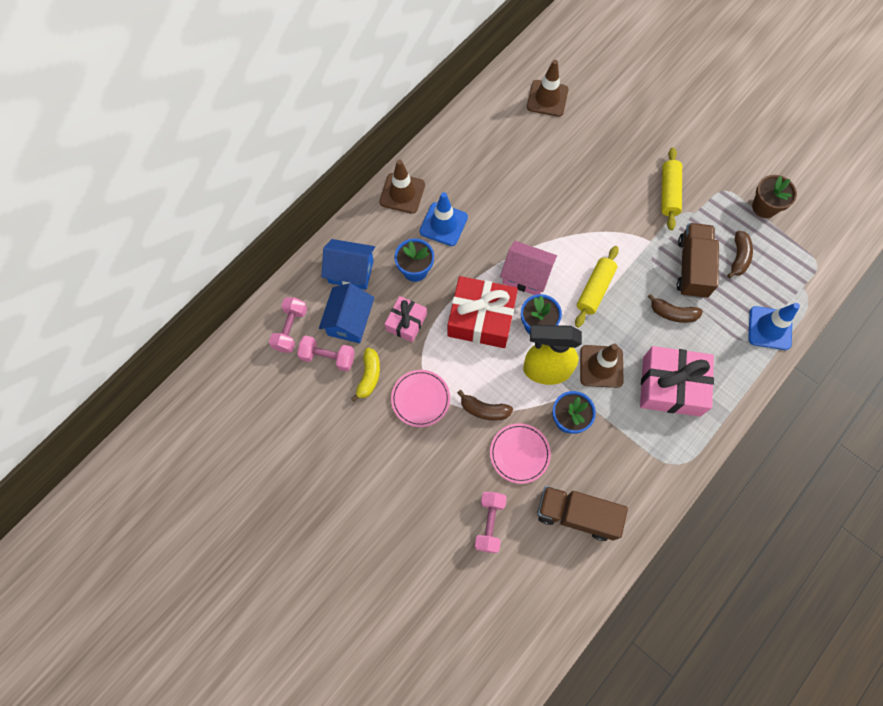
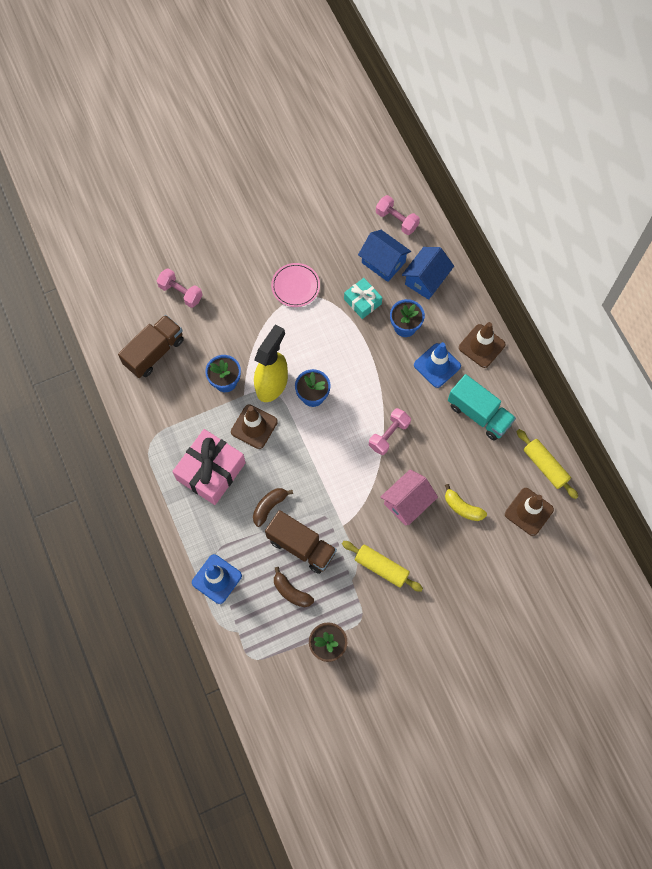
camera: 115 degrees right, 0 degrees up
(328, 357) = (360, 237): pink dumbbell -> pink dumbbell (389, 435)
(369, 376) = (331, 259): yellow banana -> yellow banana (462, 507)
(406, 322) = (362, 301): pink gift -> turquoise gift
(475, 170) = (479, 414): none -> turquoise truck
(481, 318) = (339, 357): red gift -> none
(484, 410) = (264, 326): brown banana -> none
(519, 453) = (218, 335): pink plate -> none
(526, 276) = (359, 408): pink house -> pink house (407, 502)
(595, 290) = (320, 456): yellow rolling pin -> yellow rolling pin (545, 466)

